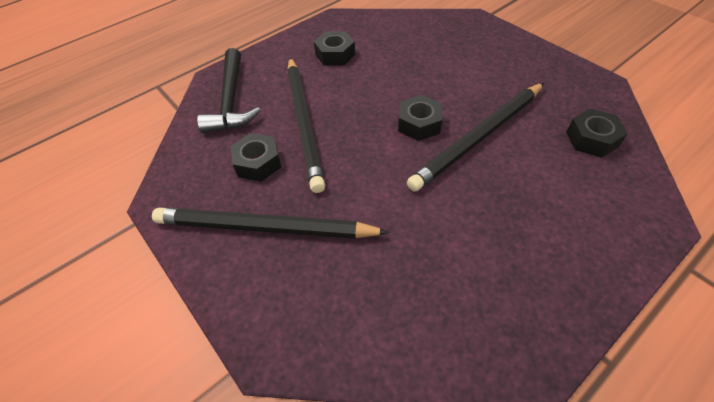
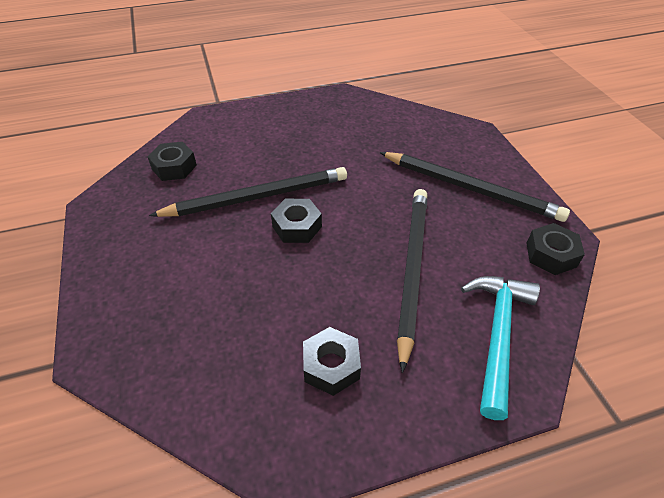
camera: 160 degrees left, 5 degrees down
(231, 100) = (497, 335): black hammer -> turquoise hammer
(258, 163) = (470, 241): black nut -> black nut (551, 255)

